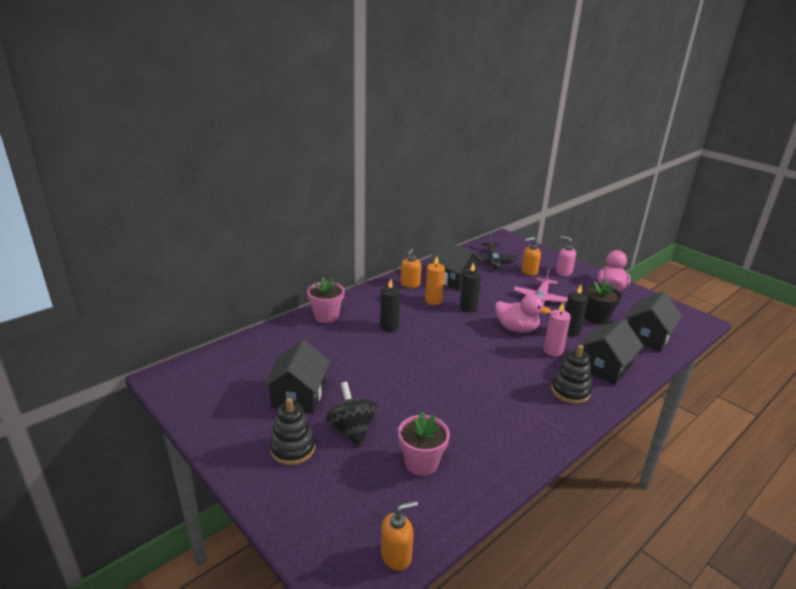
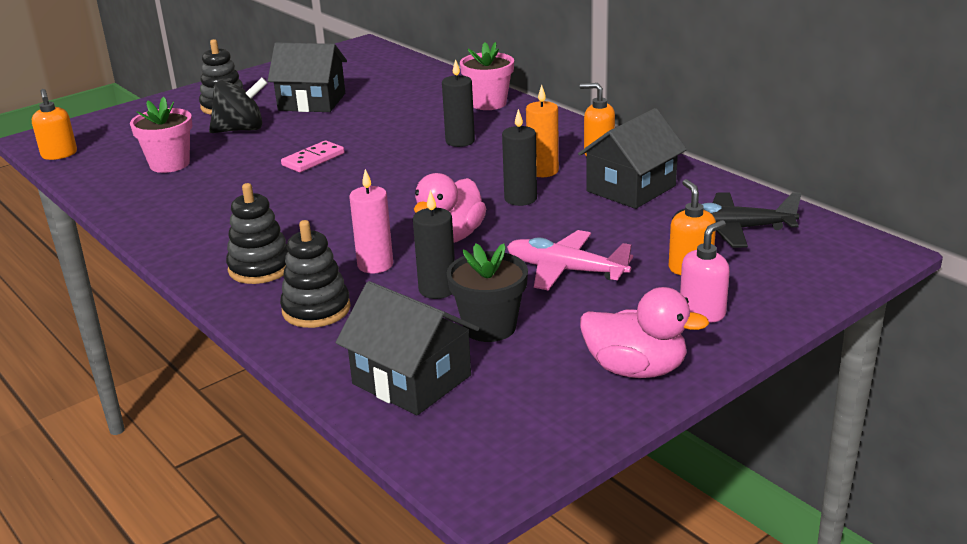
camera: 95 degrees right, 0 degrees up
(414, 384) = (313, 159): none -> pink domino
(604, 367) = (316, 309): black house -> black stacking toy

